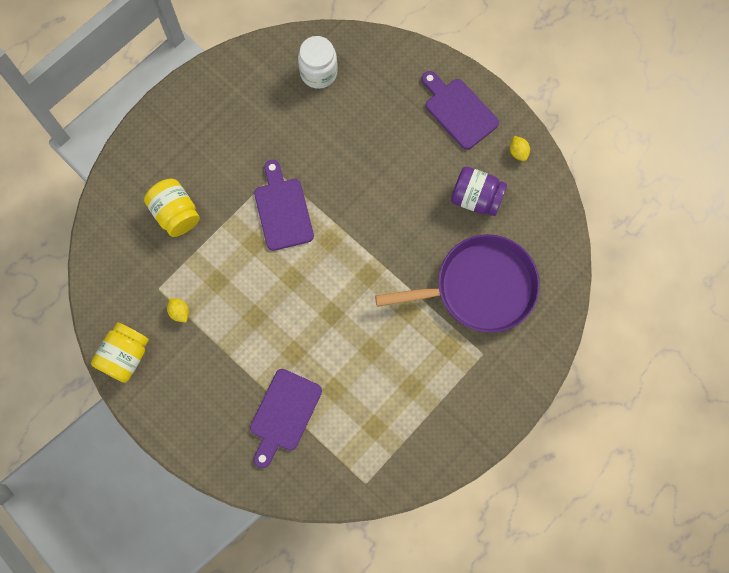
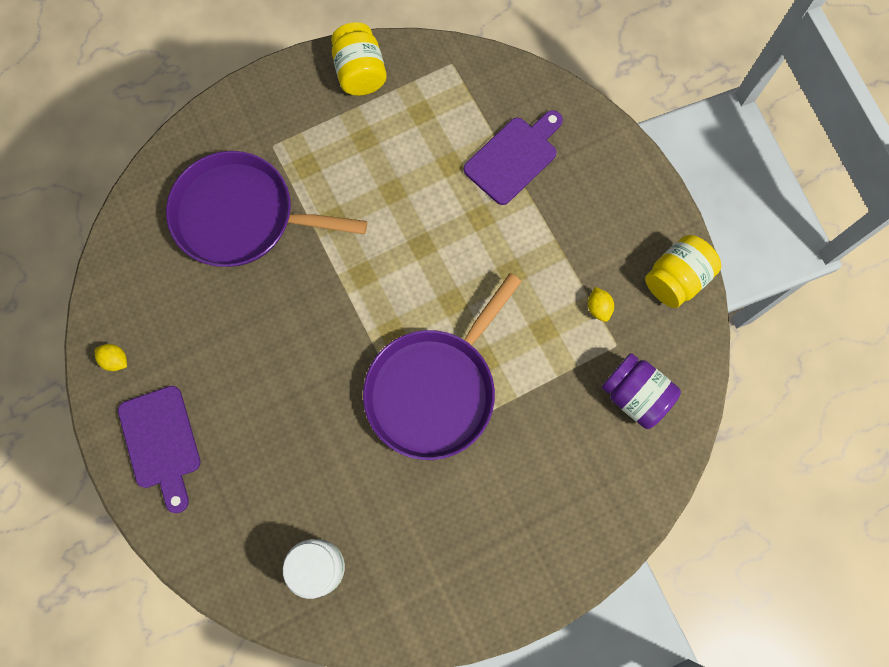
camera: 160 degrees left, 0 degrees up
(176, 214) = (569, 433): yellow jar -> yellow jar (360, 73)
(282, 210) = (434, 390): purple cutting board -> purple pan
(476, 198) = (195, 321): purple jar -> purple jar (634, 395)
(518, 152) = (116, 360): yellow lemon -> yellow lemon turned 60 degrees counterclockwise

